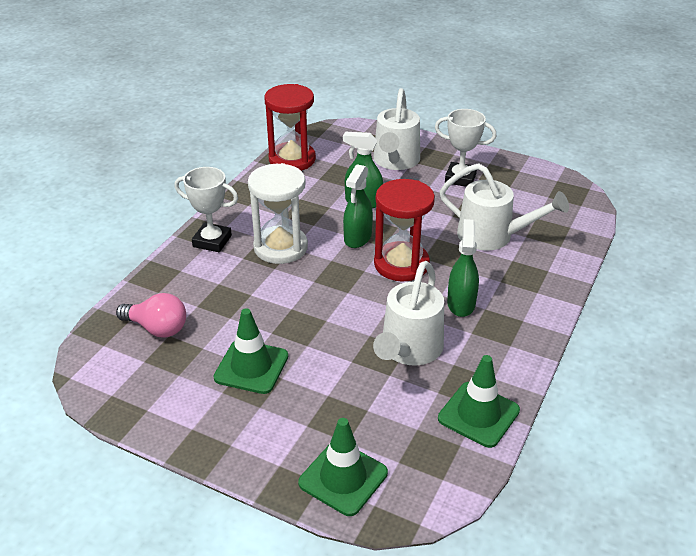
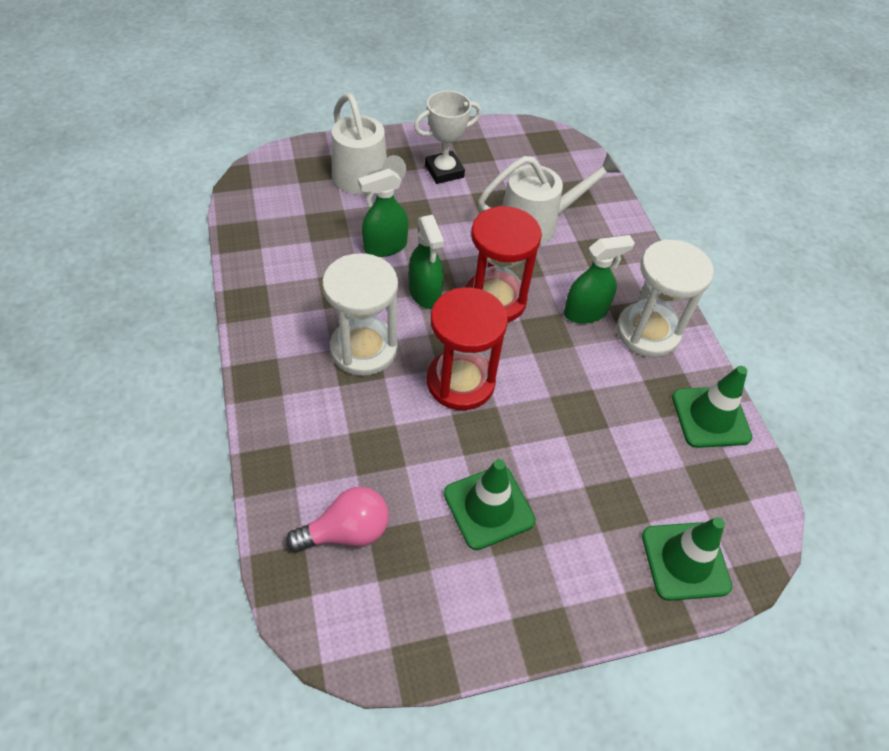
camera: 45 degrees left, 15 degrees up
(212, 241) = (283, 385): white trophy -> none
(292, 159) = (255, 231): red hourglass -> red hourglass (460, 382)
(408, 350) = (597, 391): white watering can -> none
(461, 303) = (585, 312): green spray bottle -> green spray bottle turned 105 degrees clockwise
(496, 339) = (647, 332): none -> white hourglass

